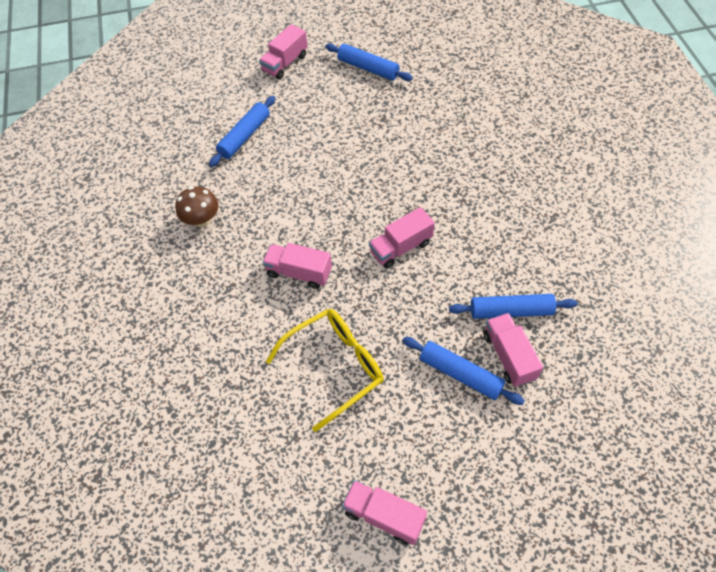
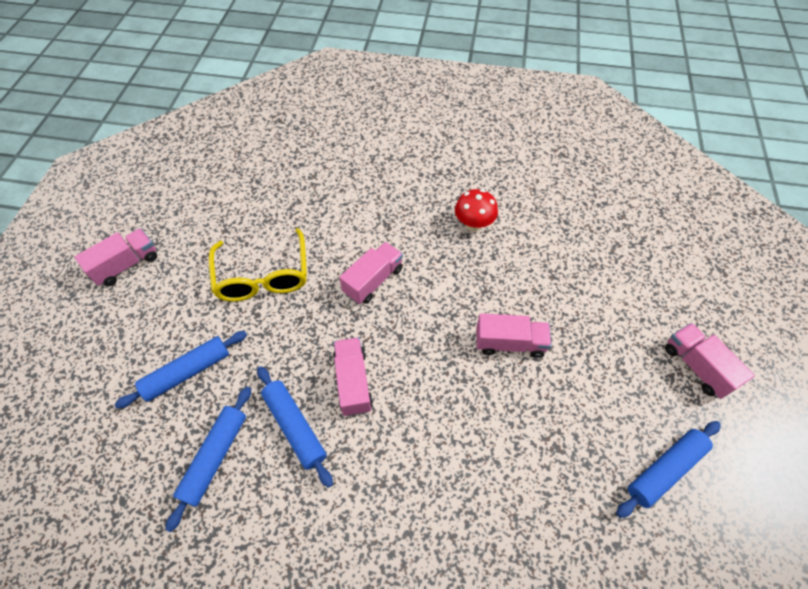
camera: 110 degrees right, 0 degrees up
(202, 220) = (473, 224): brown mushroom -> red mushroom
(244, 136) = (575, 287): blue rolling pin -> blue rolling pin (295, 427)
(509, 356) = (172, 426): pink truck -> pink truck (509, 343)

